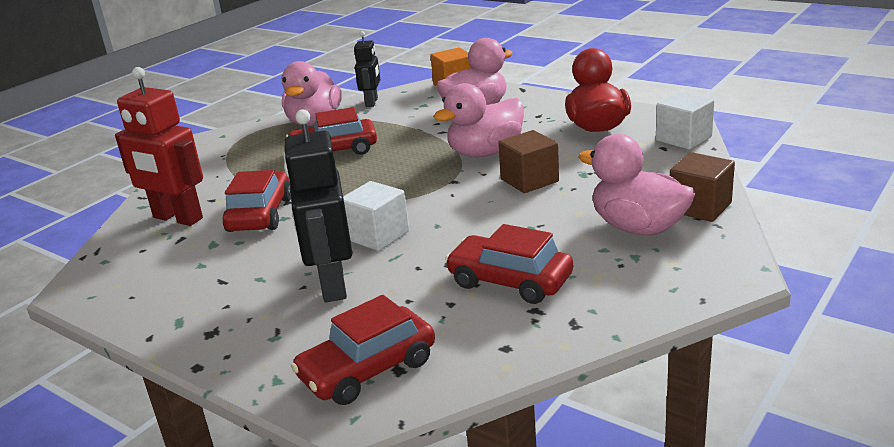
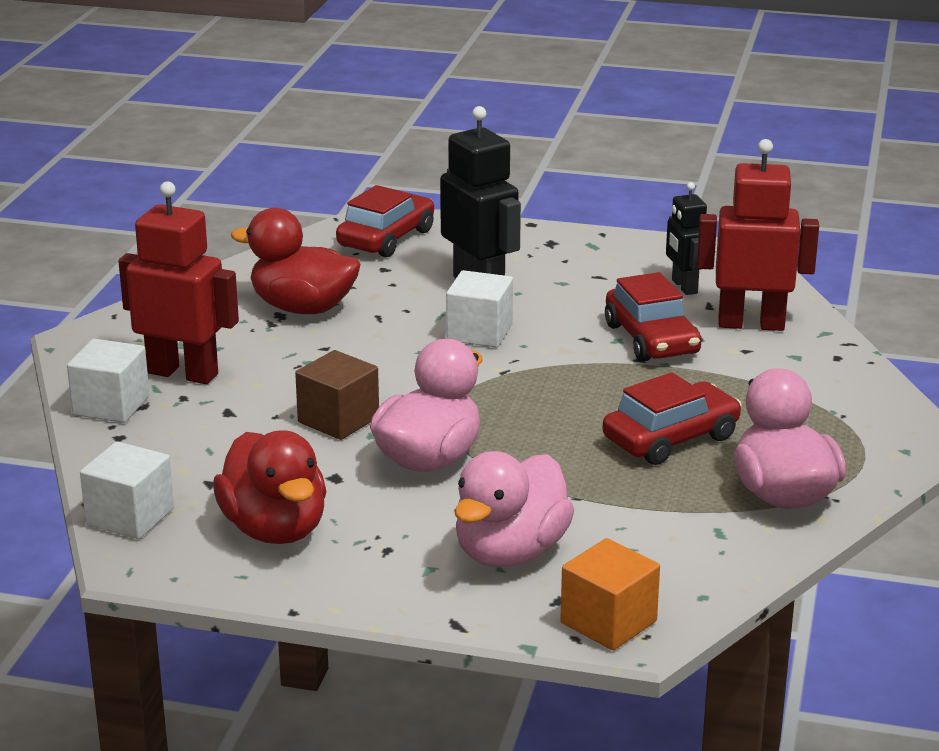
camera: 155 degrees right, 0 degrees up
(372, 102) = (731, 555): black robot -> black robot (684, 287)
(510, 281) = (303, 308): red car -> red duck
(638, 228) = (183, 373): pink duck -> red robot
(700, 207) = (111, 405): brown cube -> white cube

